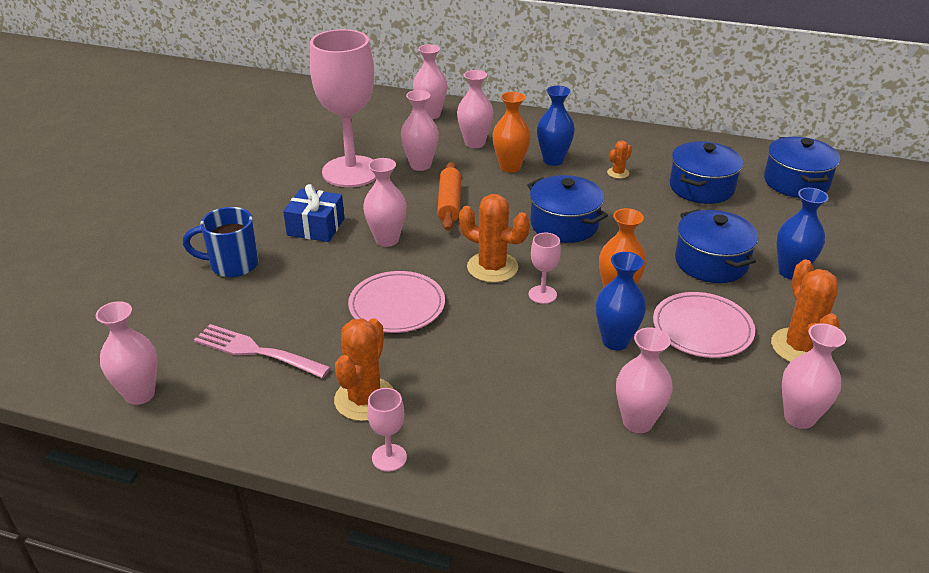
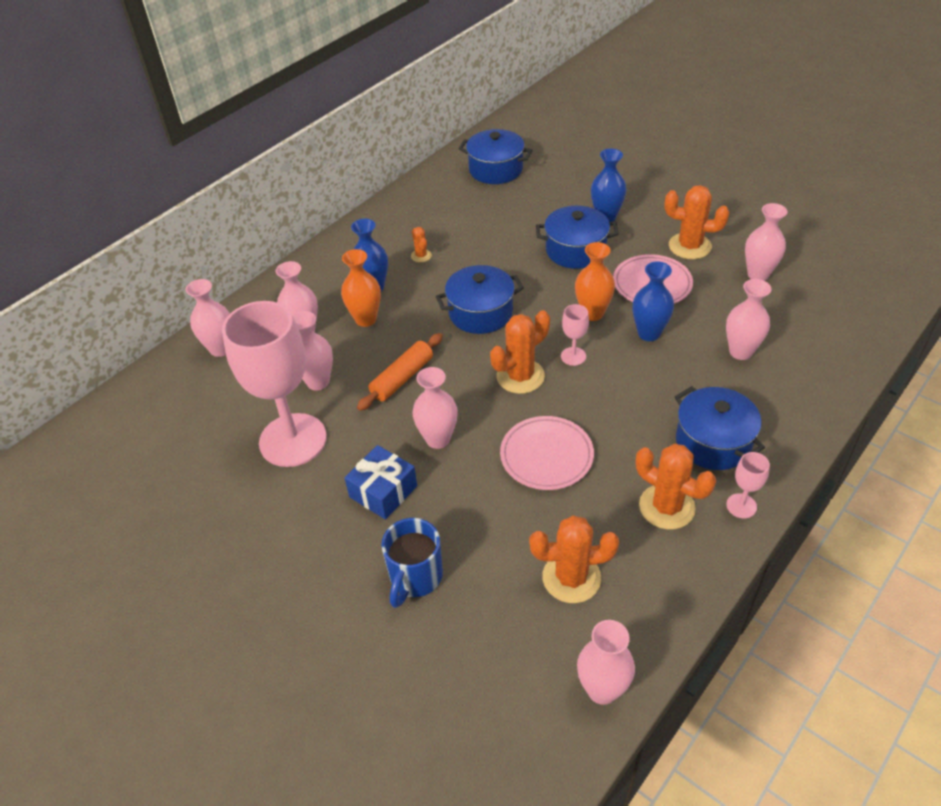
camera: 65 degrees left, 10 degrees up
(256, 351) = (571, 578): pink fork -> orange cactus
(449, 203) = (402, 378): orange rolling pin -> orange rolling pin turned 75 degrees counterclockwise
(701, 187) = (473, 218): blue pot -> blue pot (713, 442)

